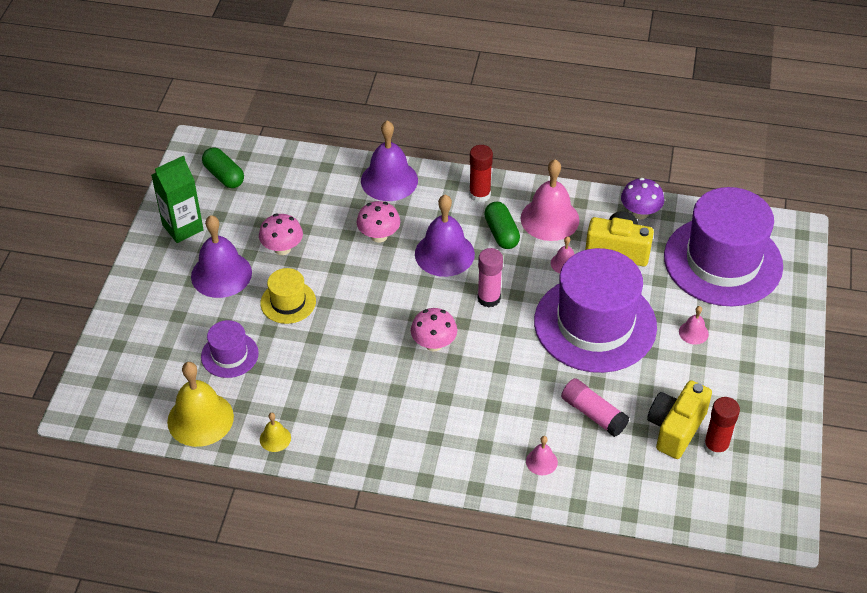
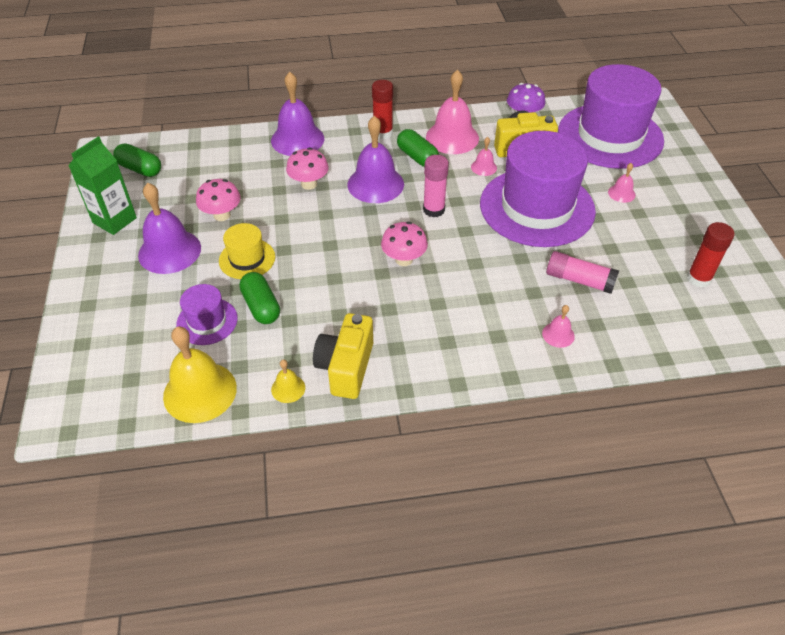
camera: 20 degrees left, 0 degrees up
(282, 354) = (261, 306): none -> green capsule
(675, 428) = (656, 273): yellow camera -> yellow camera (346, 367)

